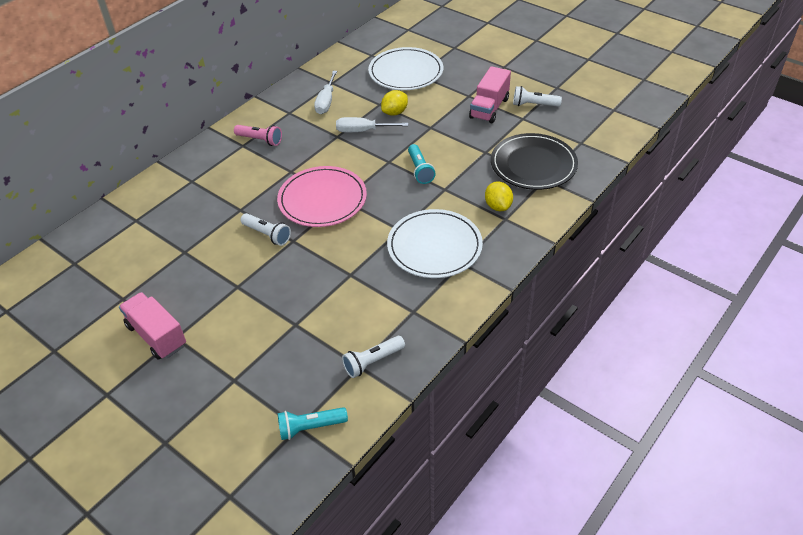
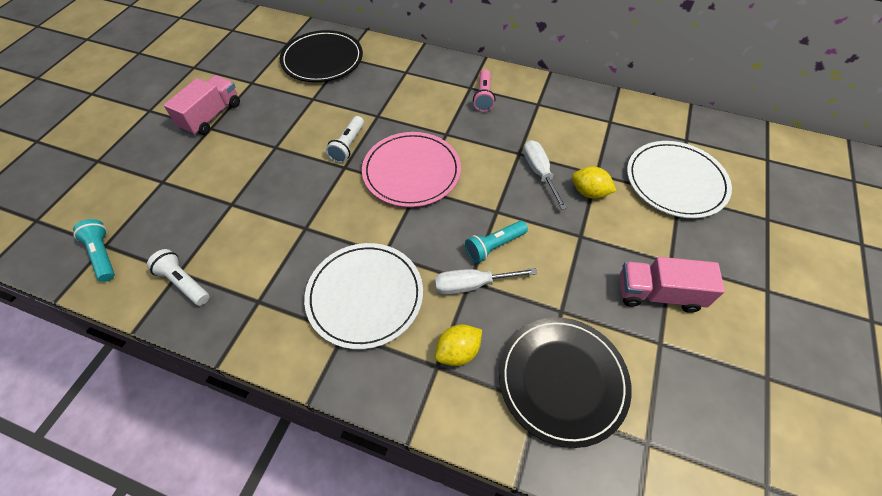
camera: 70 degrees right, 10 degrees up
(127, 237) = (322, 59): none -> black plate
(326, 101) = (573, 127): white screwdriver -> white screwdriver (472, 285)
(534, 105) = (702, 352): white flashlight -> none

